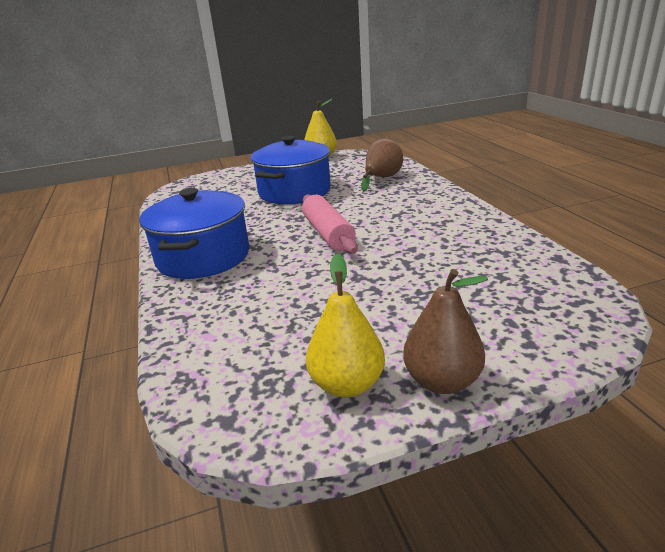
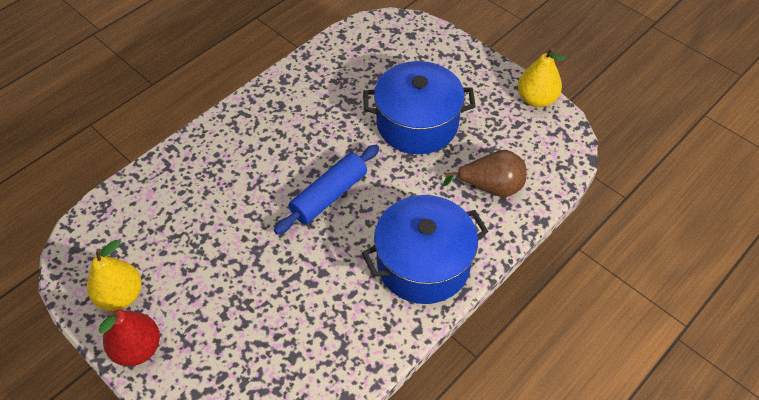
camera: 60 degrees right, 25 degrees up
(203, 257) = (253, 128): blue pot -> blue pot (423, 264)
(328, 233) = (329, 195): pink rolling pin -> blue rolling pin
(442, 381) = (137, 348): brown pear -> red pear

